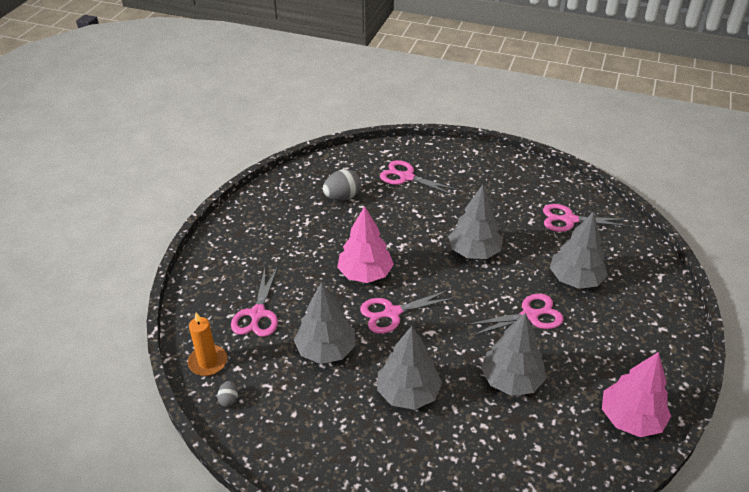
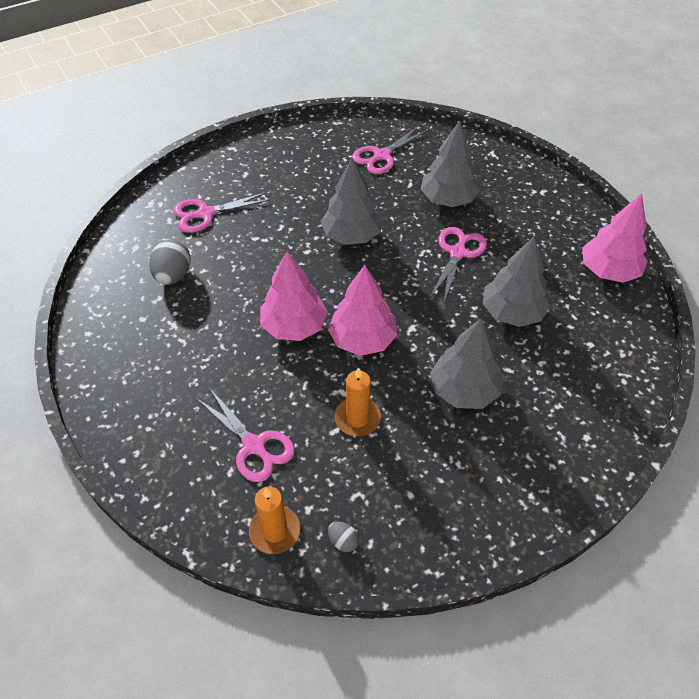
camera: 50 degrees left, 10 degrees up
(326, 350) = (357, 418): grey tree -> orange candle
(392, 313) = (362, 339): pink scissors -> pink tree

